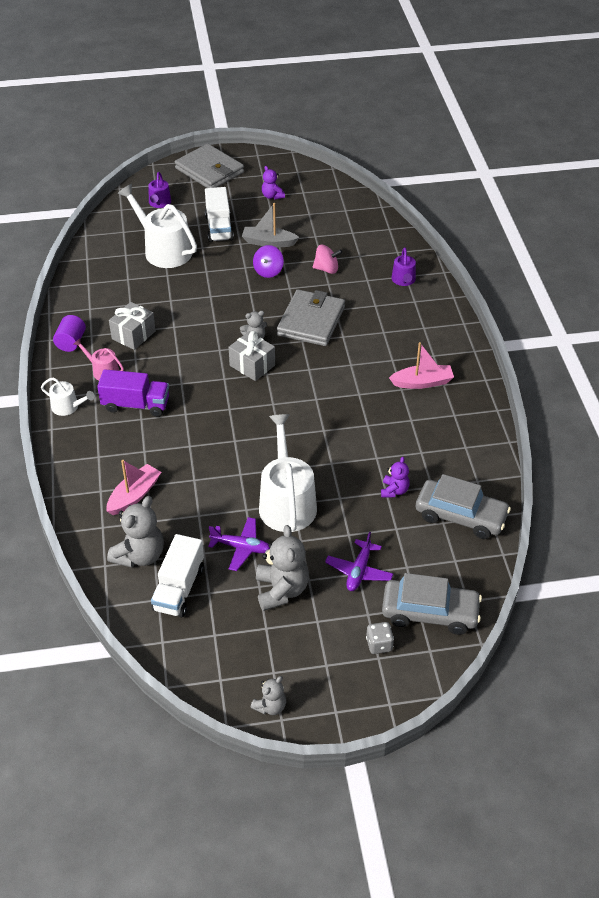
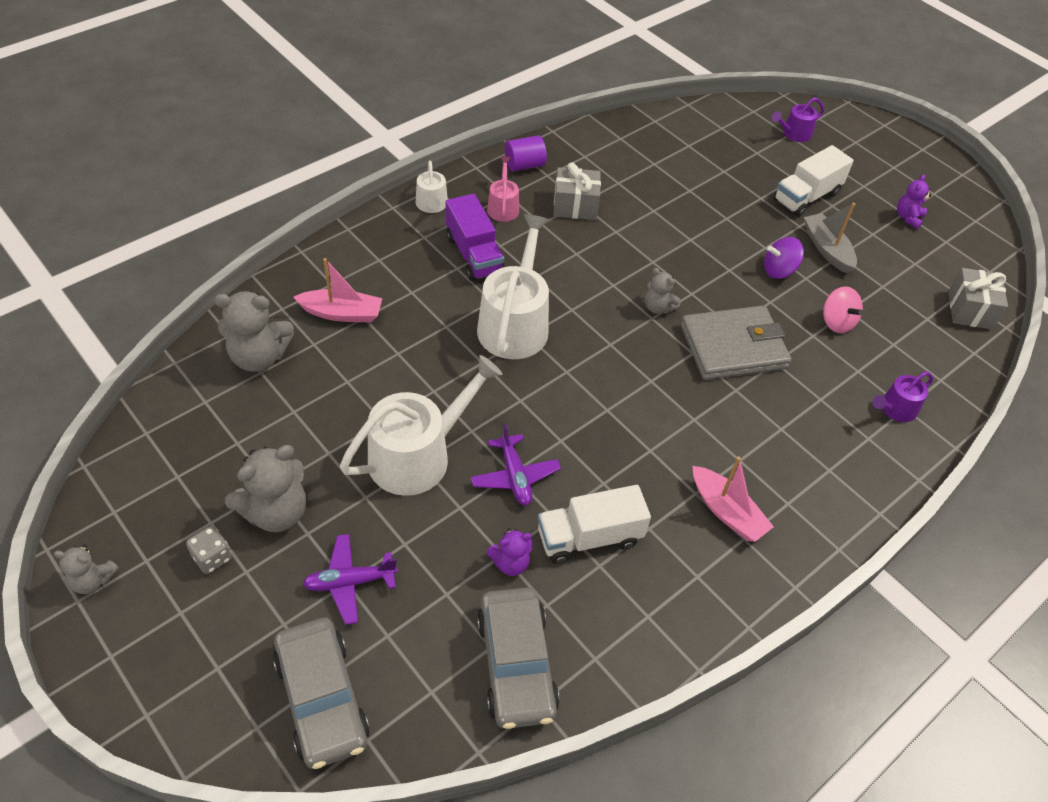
camera: 55 degrees right, 5 degrees up
(164, 250) = (725, 170): white watering can -> white watering can (515, 323)
(179, 589) = (229, 413): white truck -> white truck (589, 537)
(209, 170) = (889, 148): grey wallet -> none
(241, 547) = (321, 442): purple plane -> purple plane (515, 476)
(252, 365) = (613, 325): grey gift -> grey gift (970, 310)
(379, 644) = (239, 659): grey dice -> grey dice (212, 557)

